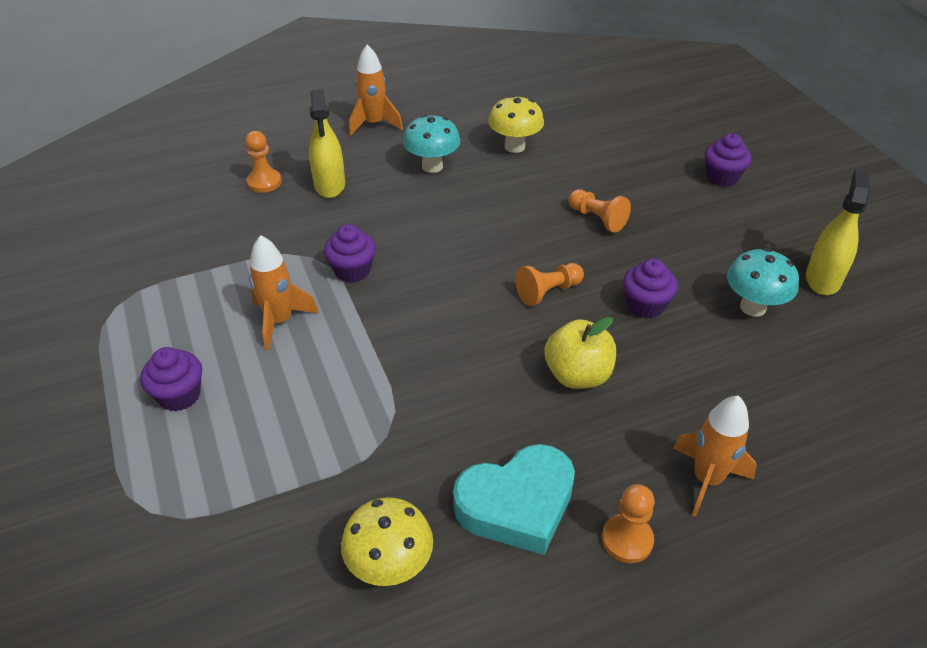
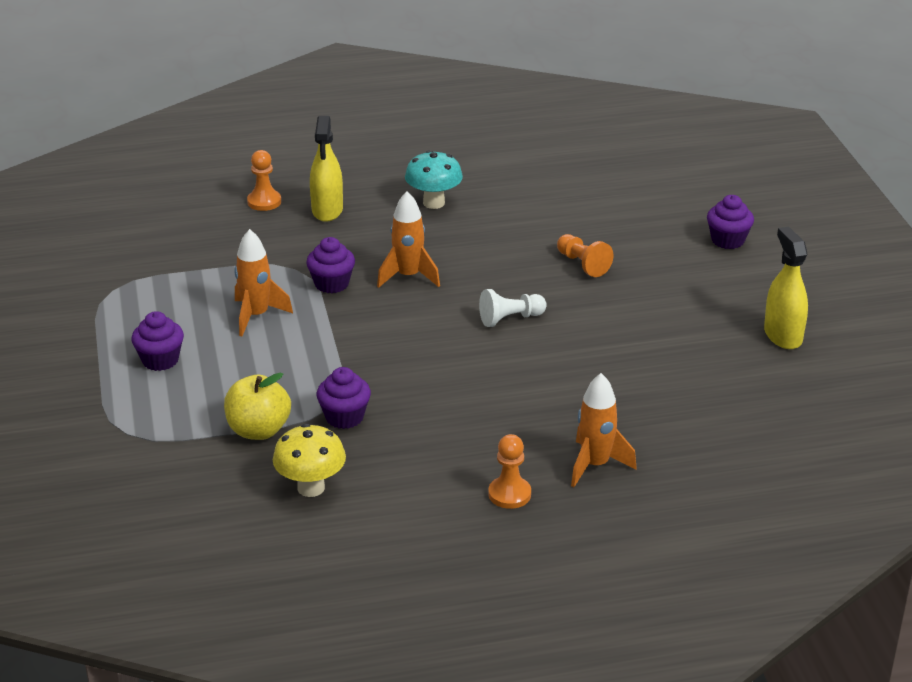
camera: 10 degrees right, 10 degrees down
(374, 124) = (386, 158): orange rocket -> orange rocket (408, 276)
(514, 146) = (524, 192): yellow mushroom -> none
(517, 504) = (426, 462): turquoise heart -> none
(548, 292) = (510, 319): orange pawn -> white pawn
(577, 375) = (512, 383): yellow apple -> yellow apple (258, 430)
(645, 305) = (598, 338): purple cupcake -> purple cupcake (344, 417)
(753, 307) = (701, 350): turquoise mushroom -> none
(823, 279) = (783, 335): yellow spray bottle -> yellow spray bottle turned 45 degrees counterclockwise

